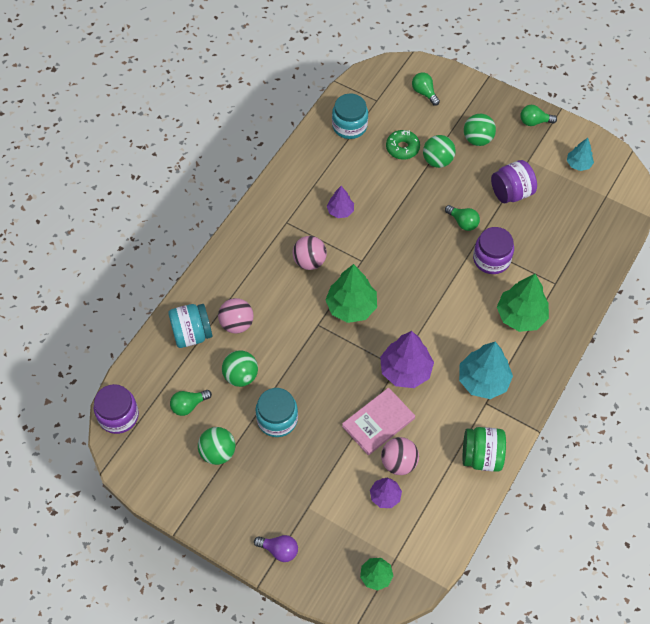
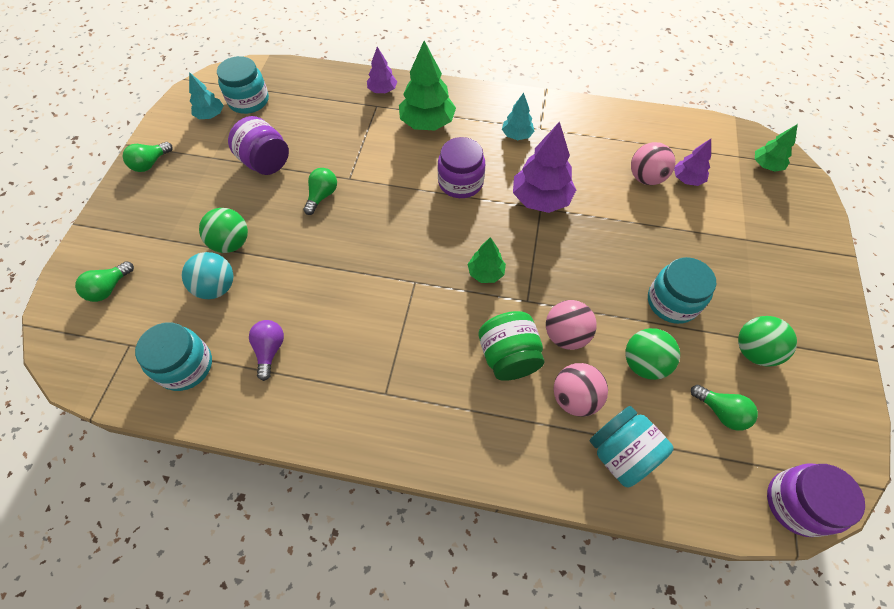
camera: 110 degrees left, 0 degrees up
(279, 550) = (808, 249): purple light bulb -> purple light bulb (270, 350)
(309, 261) = (439, 341): pink ball -> pink ball (565, 335)
(340, 211) = (344, 330): purple tree -> purple tree (382, 90)
(351, 307) = (486, 273): green tree -> green tree, size x0.56
(378, 422) = (614, 206): pink book -> none
(402, 148) = (217, 287): green donut -> turquoise ball
(477, 139) = (188, 211): green ball -> none
(481, 456) = (597, 119): green jar -> green jar (508, 357)
(483, 380) = (516, 135): turquoise tree -> turquoise tree, size x0.56
(491, 259) = (365, 160): purple jar -> purple jar (460, 182)
(534, 122) = (150, 163): green light bulb -> green light bulb turned 60 degrees clockwise
(589, 192) = (249, 101): none -> turquoise jar

